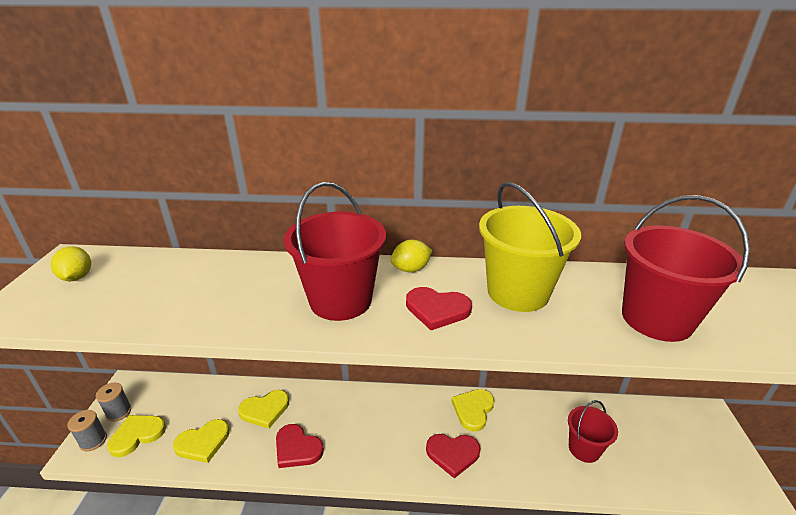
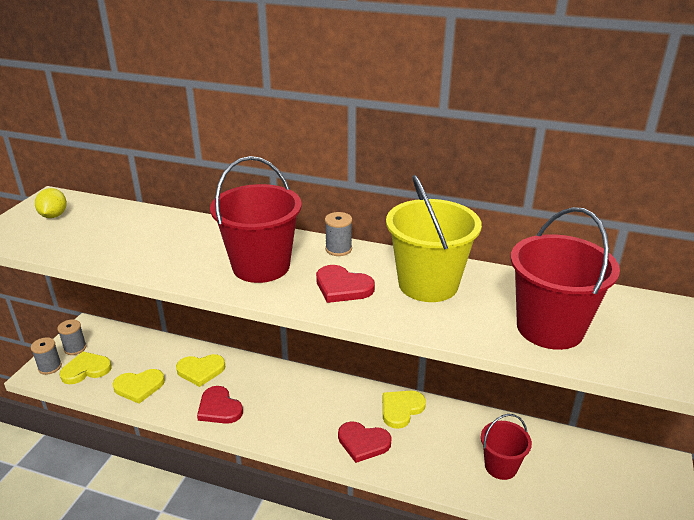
camera: 15 degrees right, 0 degrees up
(411, 269) = (338, 249): yellow lemon -> grey spool

